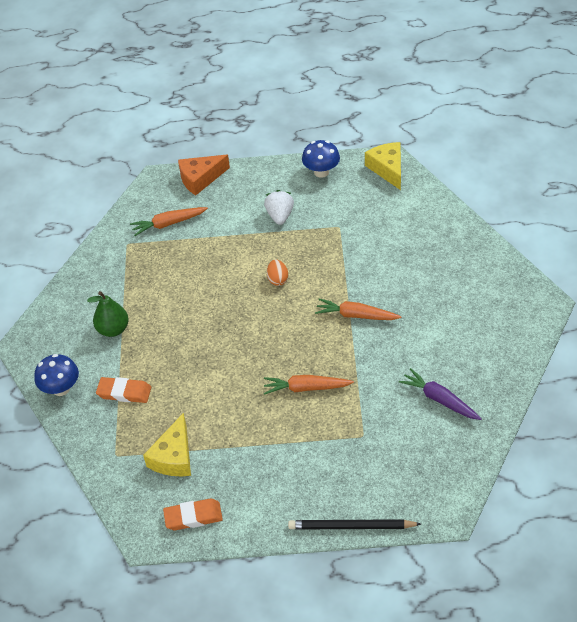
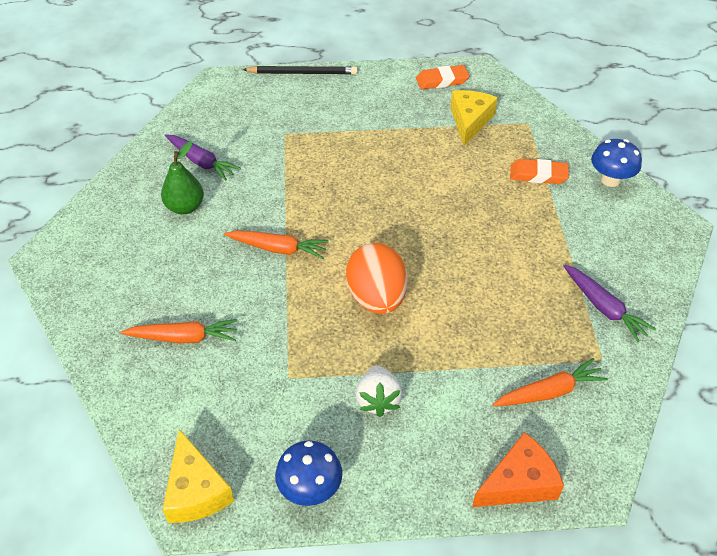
camera: 175 degrees right, 0 degrees up
(112, 277) = (604, 308): none -> purple carrot
(113, 329) = (576, 240): green pear -> green pear (185, 207)
(278, 279) = (376, 298): orange egg -> orange egg, size x2.08
(306, 388) = (340, 175): orange carrot -> orange carrot (184, 338)

